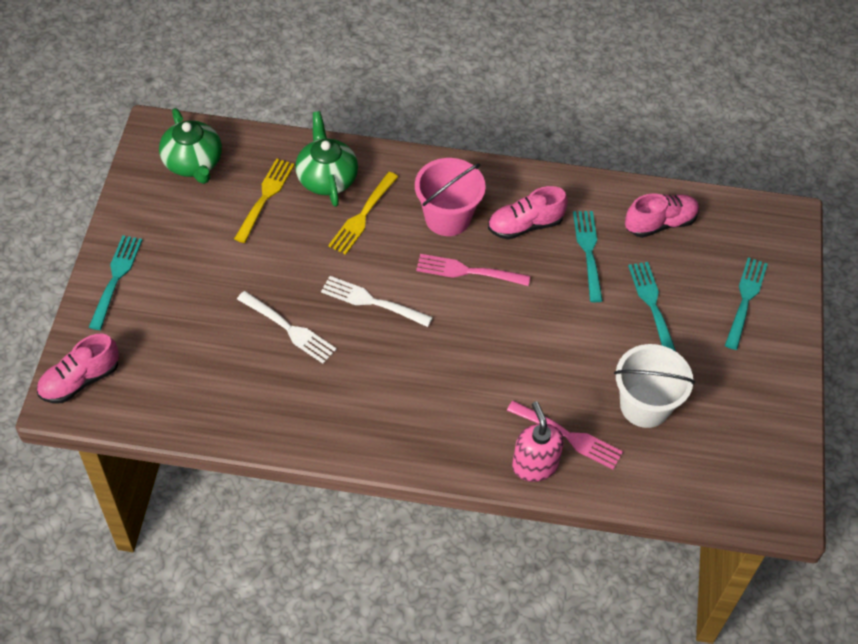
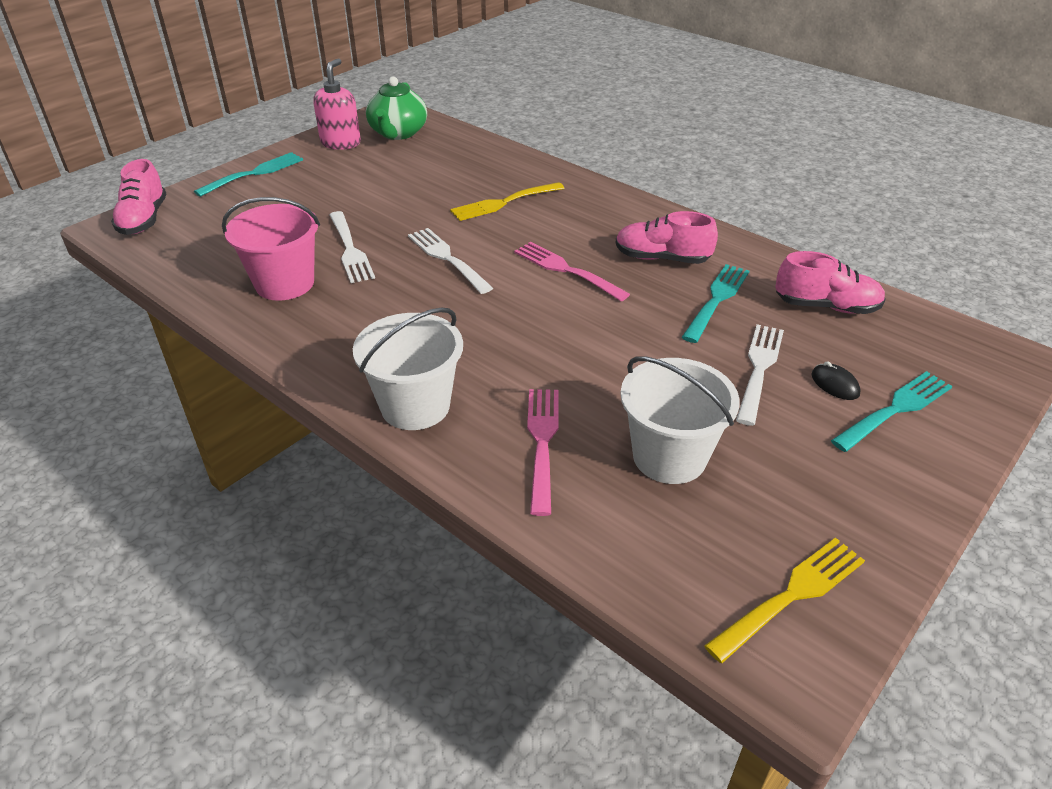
camera: 35 degrees right, 15 degrees down
(80, 380) = (144, 219): pink shoe -> pink shoe turned 90 degrees counterclockwise
(265, 198) = (431, 167): yellow fork -> yellow fork (790, 596)
(327, 178) = (498, 172): green teapot -> none
(447, 218) = (585, 228): pink bucket -> pink bucket (284, 283)
(468, 449) = (415, 406): none -> white bucket
(534, 465) = (475, 454): pink soap dispenser -> pink soap dispenser (341, 143)
(567, 436) = (543, 444): pink fork -> pink fork turned 150 degrees counterclockwise
(652, 306) = (759, 370): turquoise fork -> white fork
(702, 296) = (835, 384): none -> black mouse

